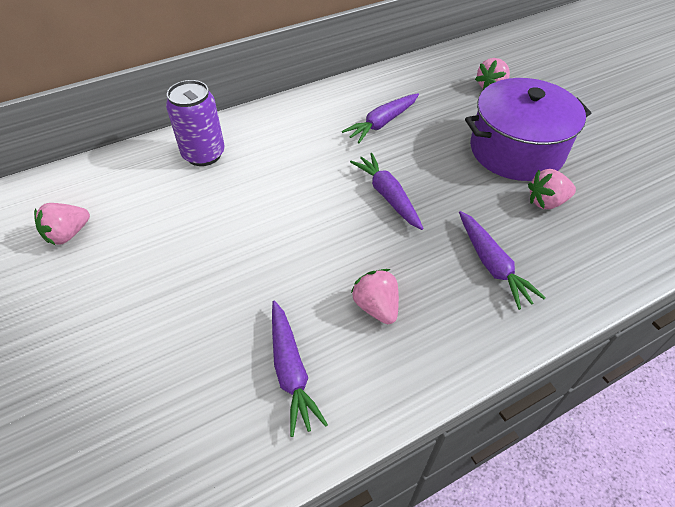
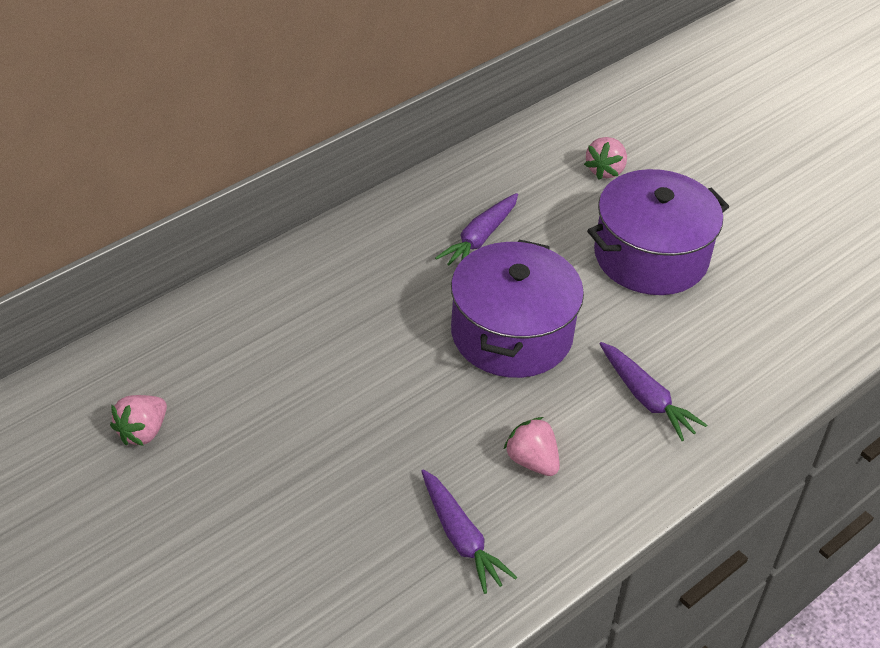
camera: 15 degrees left, 5 degrees down
(204, 154) = (266, 309): purple can -> none
(388, 196) = (512, 334): purple carrot -> purple pot
(546, 202) = (694, 318): pink strawberry -> none

